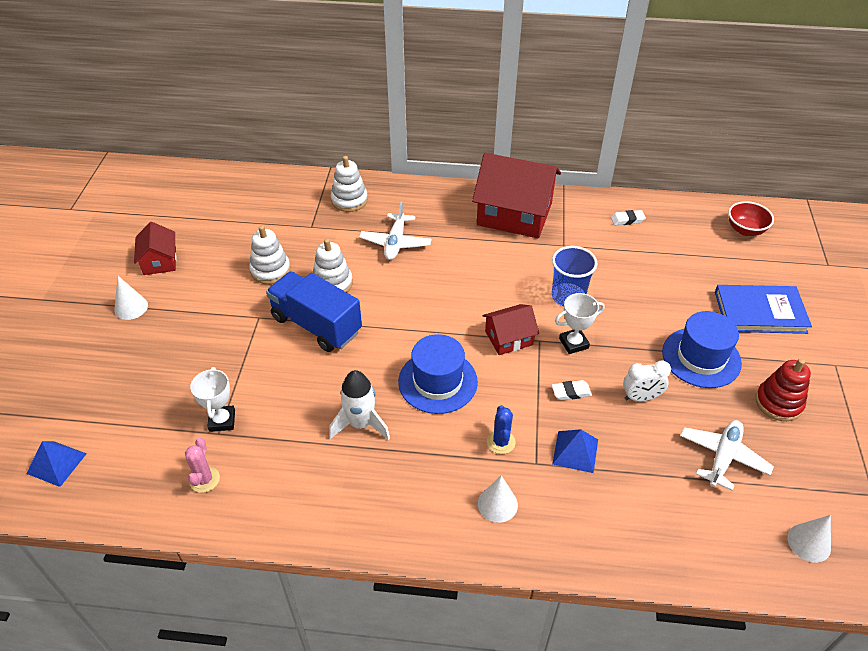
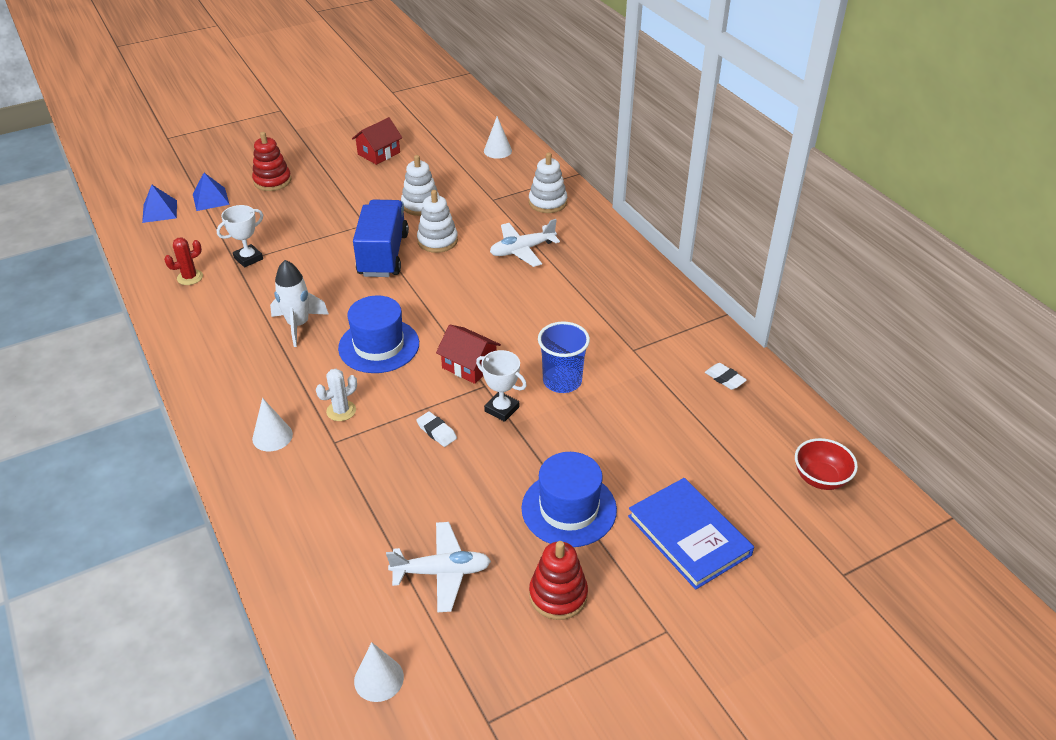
camera: 55 degrees right, 5 degrees down
(112, 352) = (272, 181): none -> red stacking toy
(131, 307) = (321, 166): white cone -> white cone (497, 151)
(204, 479) = (190, 277): pink cactus -> red cactus
(501, 442) = (341, 411): blue cactus -> white cactus
(514, 214) = (642, 300): red house -> none
(575, 451) = (366, 462): blue pyramid -> blue pyramid (210, 199)
(641, 397) = (471, 482): white clock -> none

